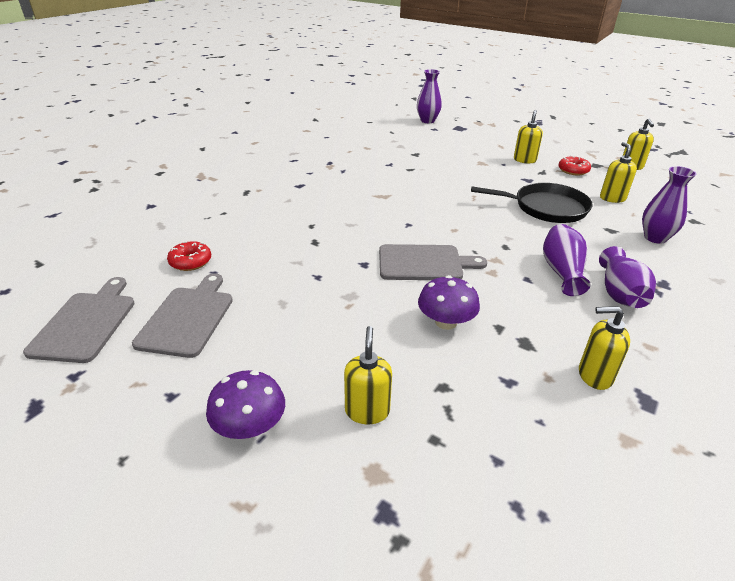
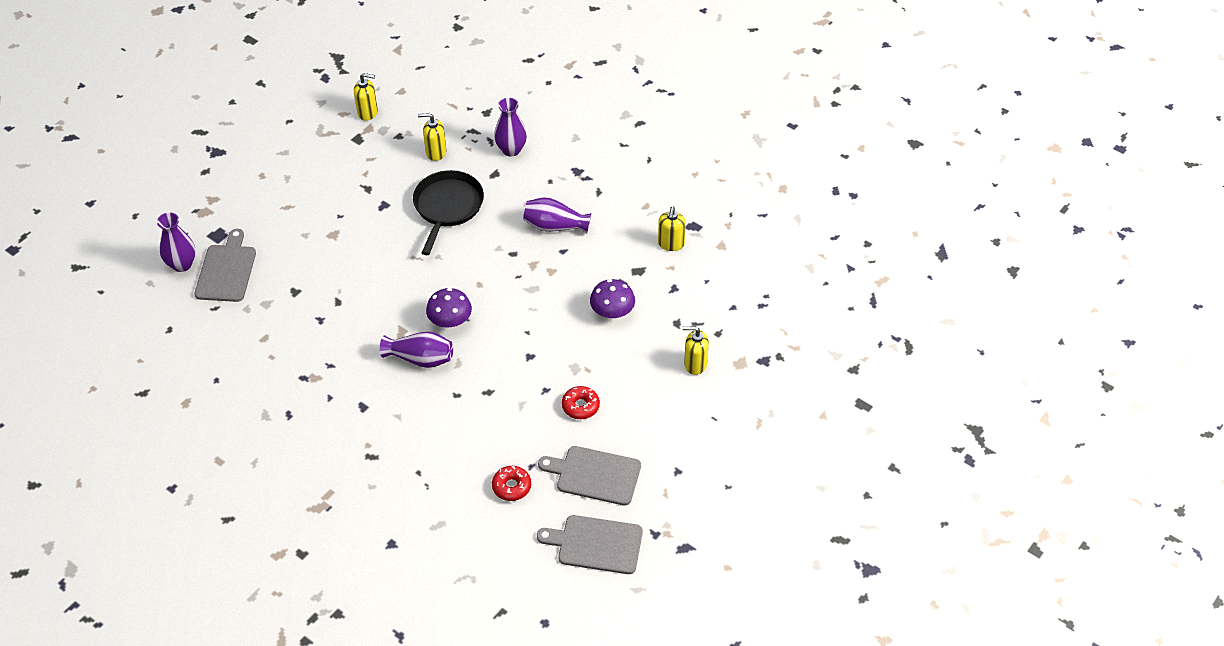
camera: 85 degrees left, 15 degrees up
(250, 426) = (705, 424): purple mushroom -> purple mushroom (450, 320)
(424, 263) = (532, 314): grey cutting board -> grey cutting board (226, 270)
(524, 160) = (332, 195): yellow soap dispenser -> none
(573, 170) = (368, 162): red donut -> red donut (580, 406)
(619, 293) = (587, 201): purple vase -> purple vase (420, 359)

